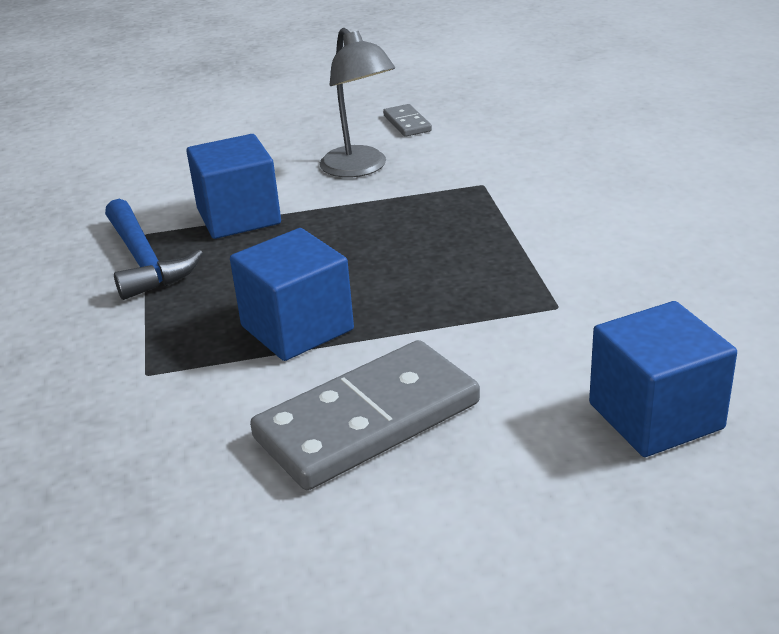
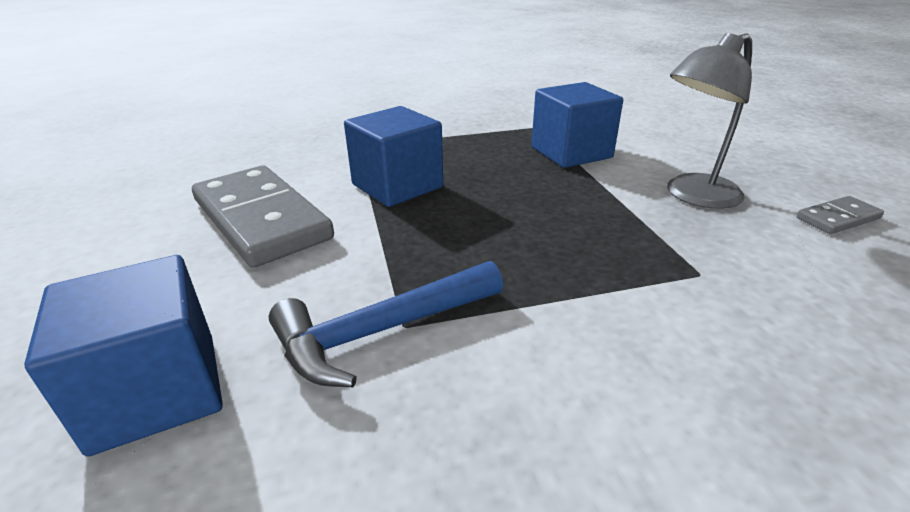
camera: 85 degrees right, 0 degrees up
(144, 261) = (497, 130): blue hammer -> blue hammer (381, 331)

